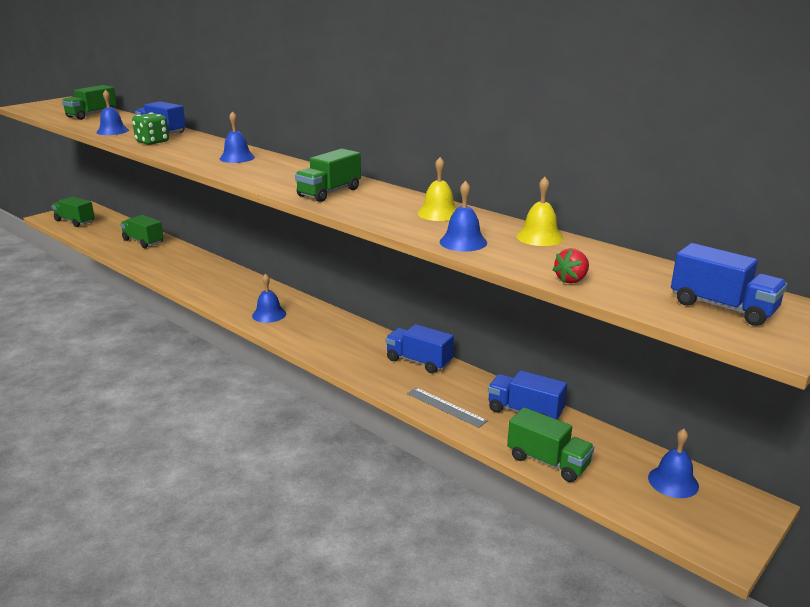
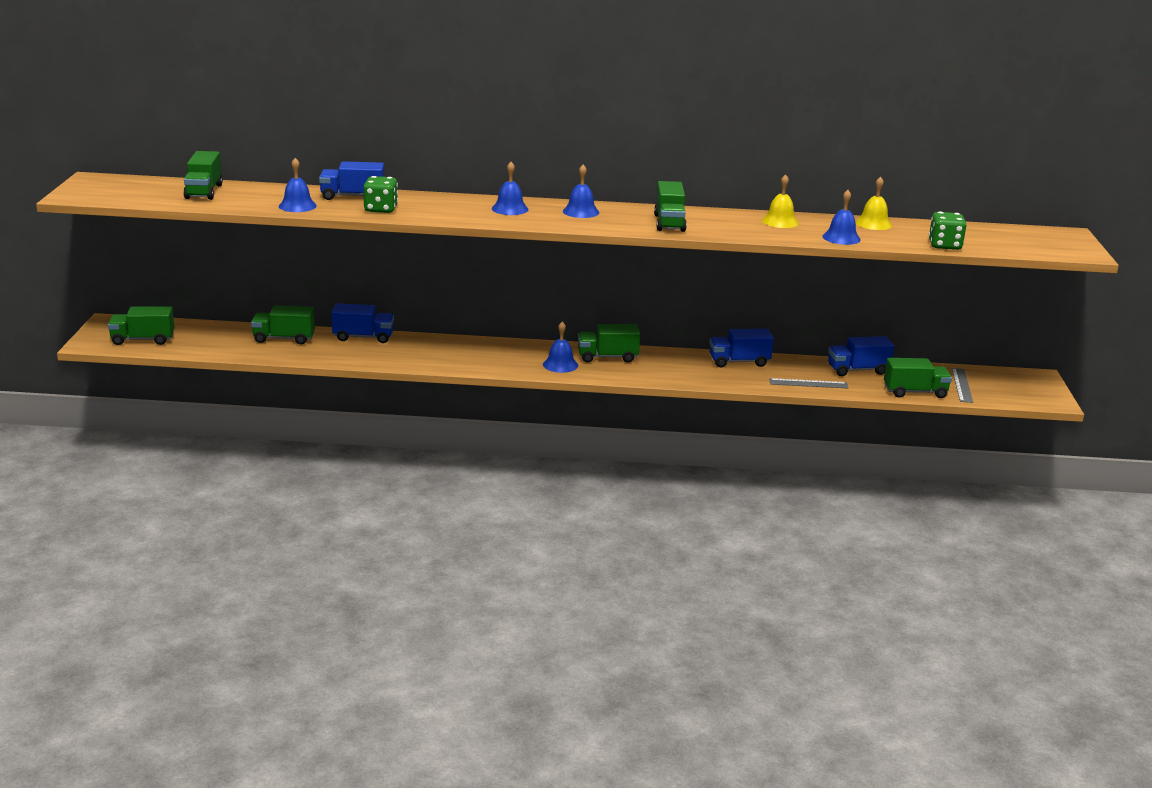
camera: 40 degrees left, 0 degrees up
(316, 320) = (607, 357): none -> green truck
(571, 280) = (944, 245): red strawberry -> green dice
(623, 476) = (961, 385): none -> grey ruler
(673, 481) = (988, 379): blue bell -> blue bell (581, 211)
(722, 307) = (1035, 241): blue truck -> blue truck (363, 337)

